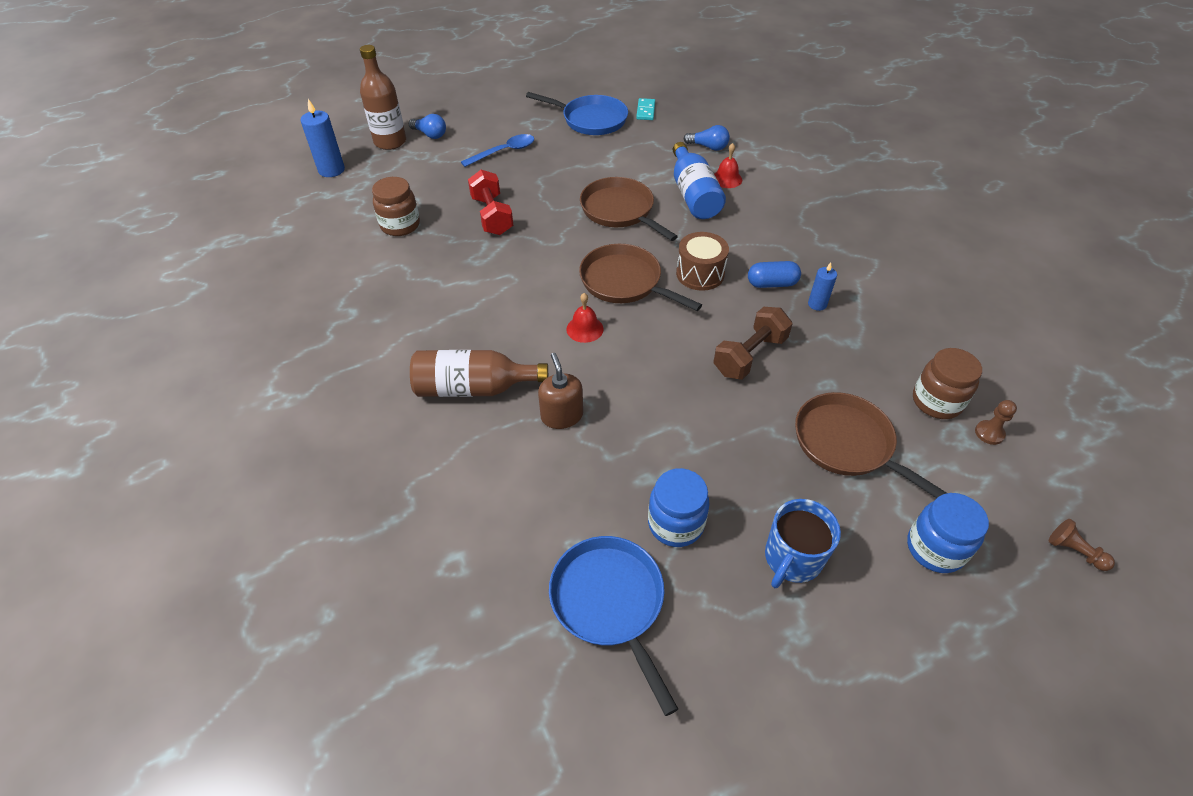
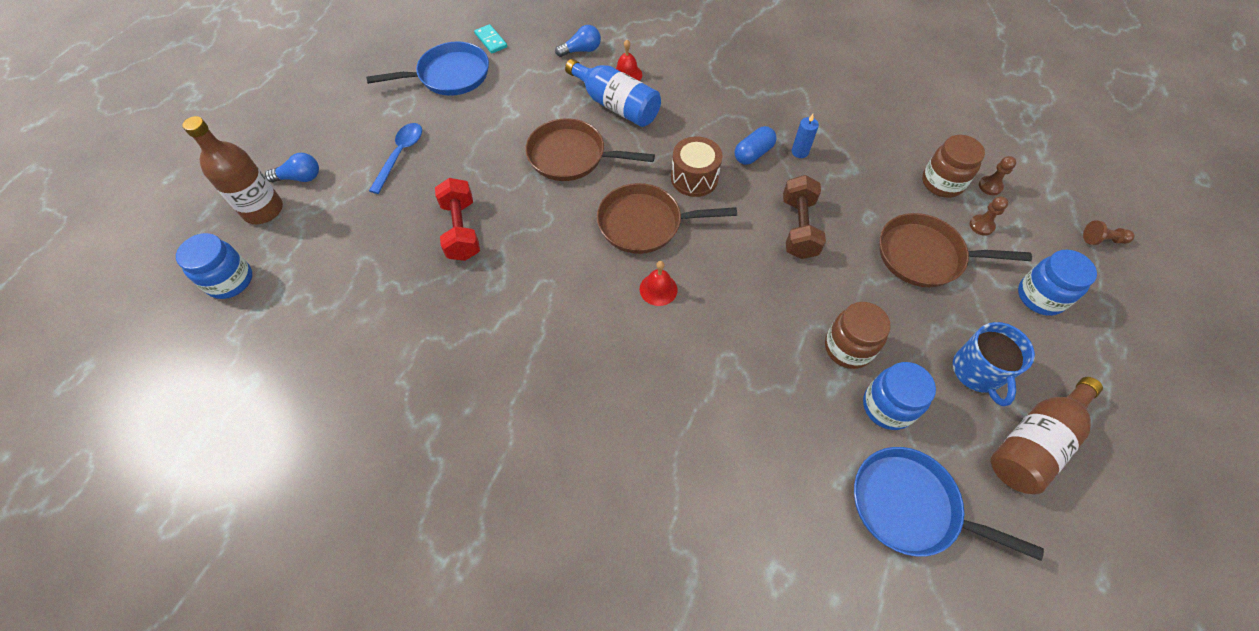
camera: 40 degrees left, 10 degrees up
(331, 170) = (230, 281): blue candle -> blue jar
(400, 225) = (380, 296): brown jar -> brown jar (848, 348)
(473, 388) = (627, 411): brown bottle -> brown bottle (1034, 443)
(492, 216) = (461, 230): red dumbbell -> red dumbbell turned 45 degrees clockwise
(562, 416) = (722, 381): brown soap dispenser -> none
(939, 457) = (981, 226): none -> brown pawn

